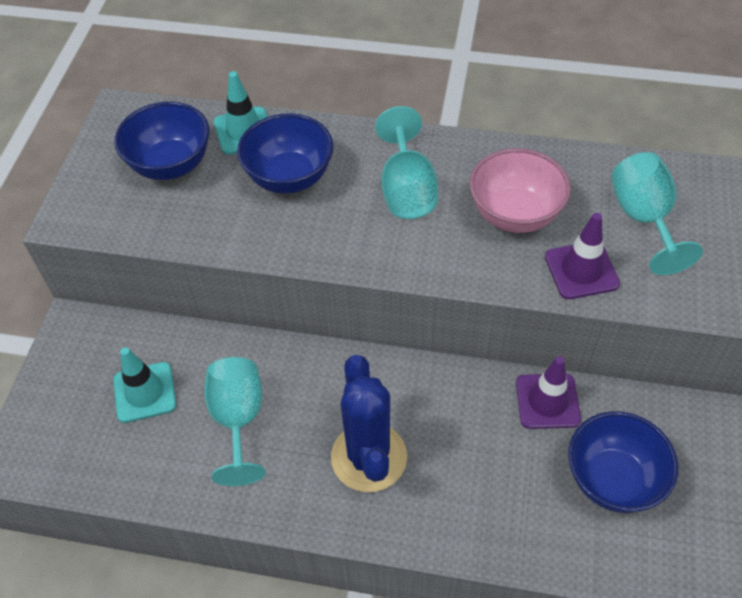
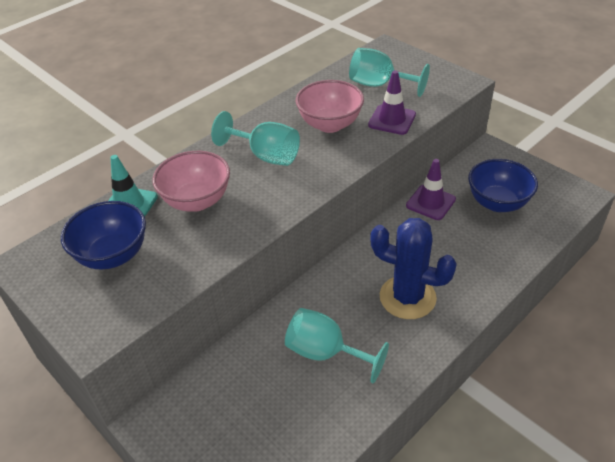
camera: 55 degrees left, 10 degrees down
(145, 392) = (255, 400): turquoise traffic cone -> none
(289, 177) = (197, 201): blue bowl -> pink bowl

